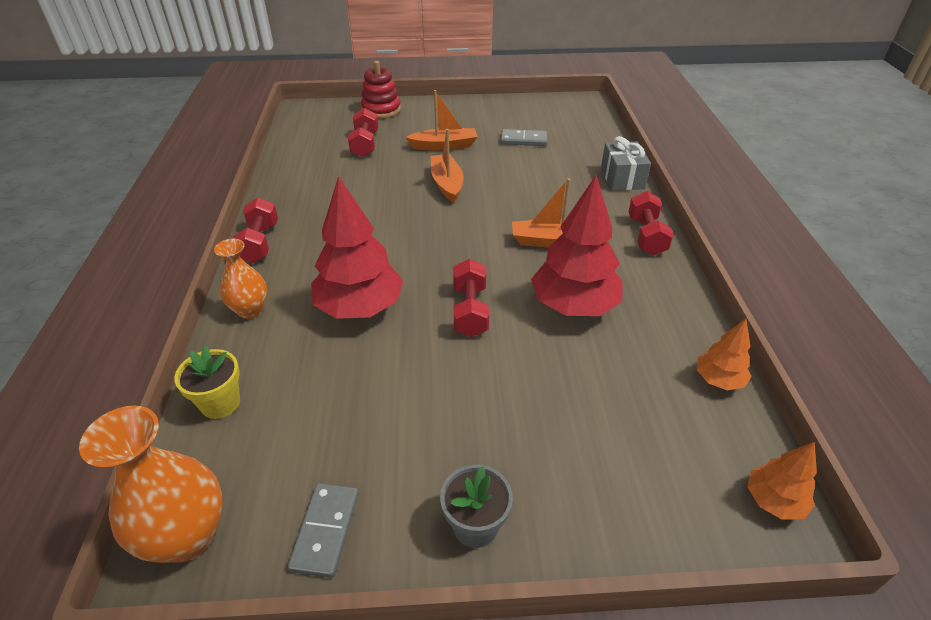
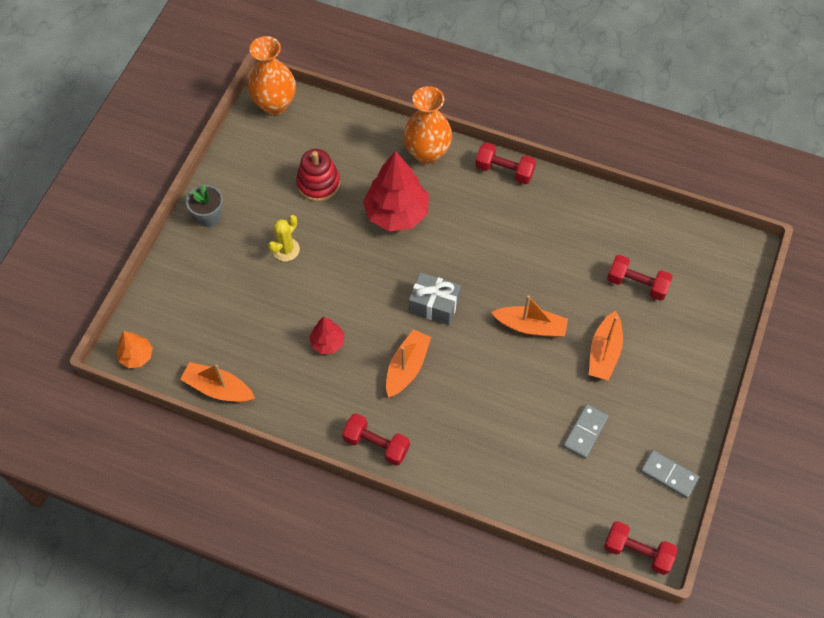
camera: 115 degrees right, 20 degrees up
(220, 403) = (352, 127): yellow flower pot -> none
(250, 310) = (427, 153): orange vase -> orange vase, size x1.57
(325, 531) = (244, 156): grey domino -> grey domino (669, 475)
(381, 110) = (713, 322): red stacking toy -> red stacking toy (318, 183)
(470, 310) = (358, 276): red dumbbell -> red dumbbell (637, 552)
(476, 395) = (286, 249): none -> yellow cactus
(574, 305) = (327, 342): red tree -> red tree, size x0.51
(622, 178) = (470, 483): grey gift -> grey gift (434, 305)
(718, 380) = (218, 388): orange tree -> orange boat

